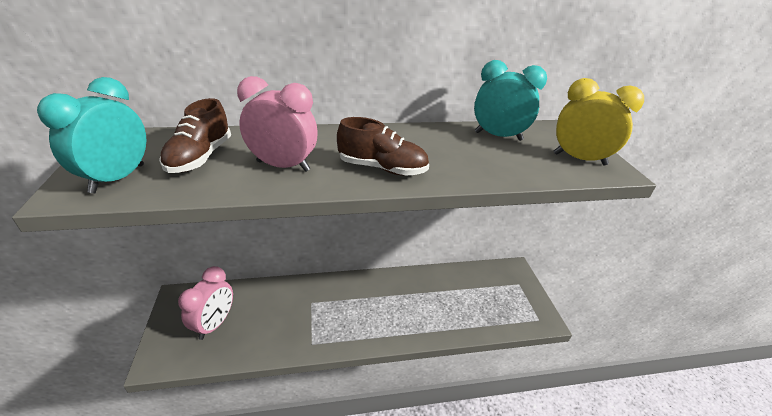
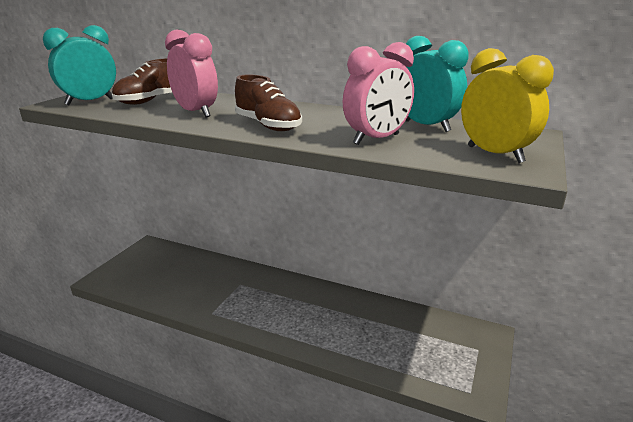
camera: 35 degrees right, 10 degrees down
(214, 324) = (156, 271): pink clock -> pink clock (376, 139)

